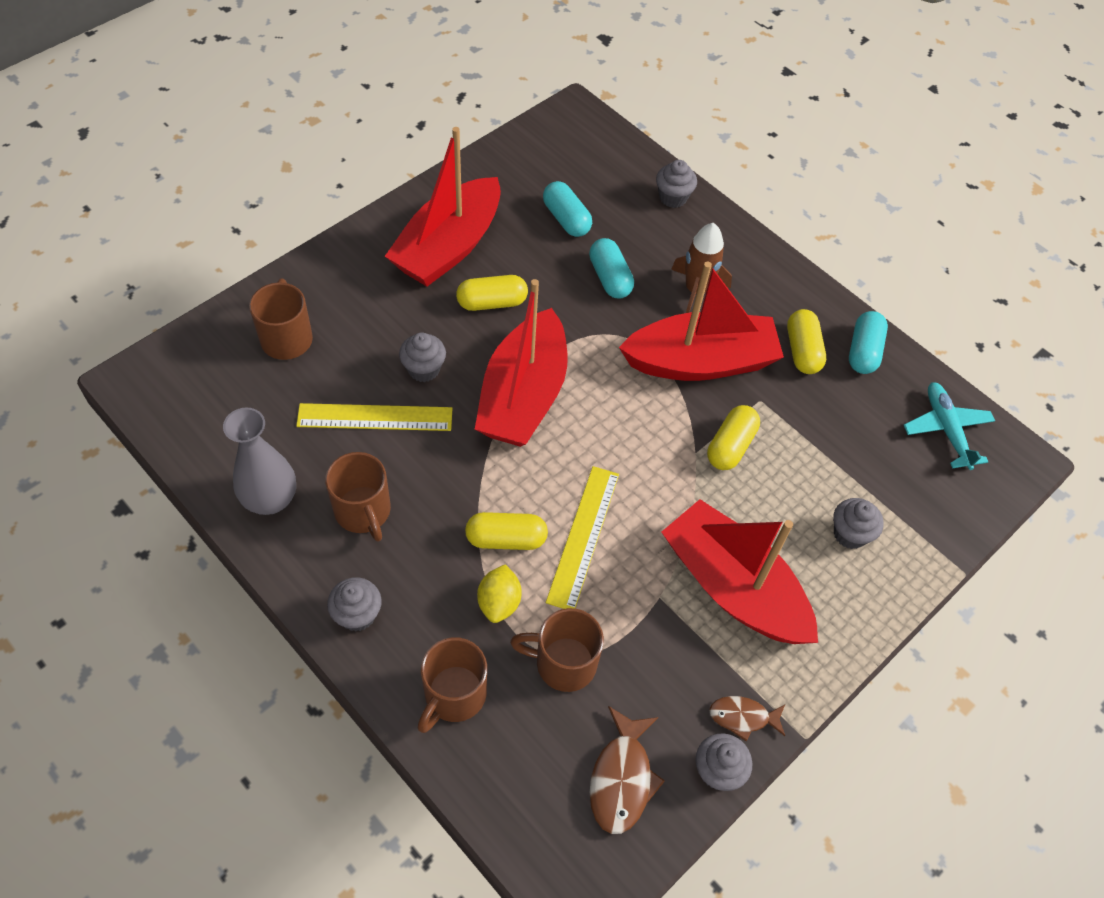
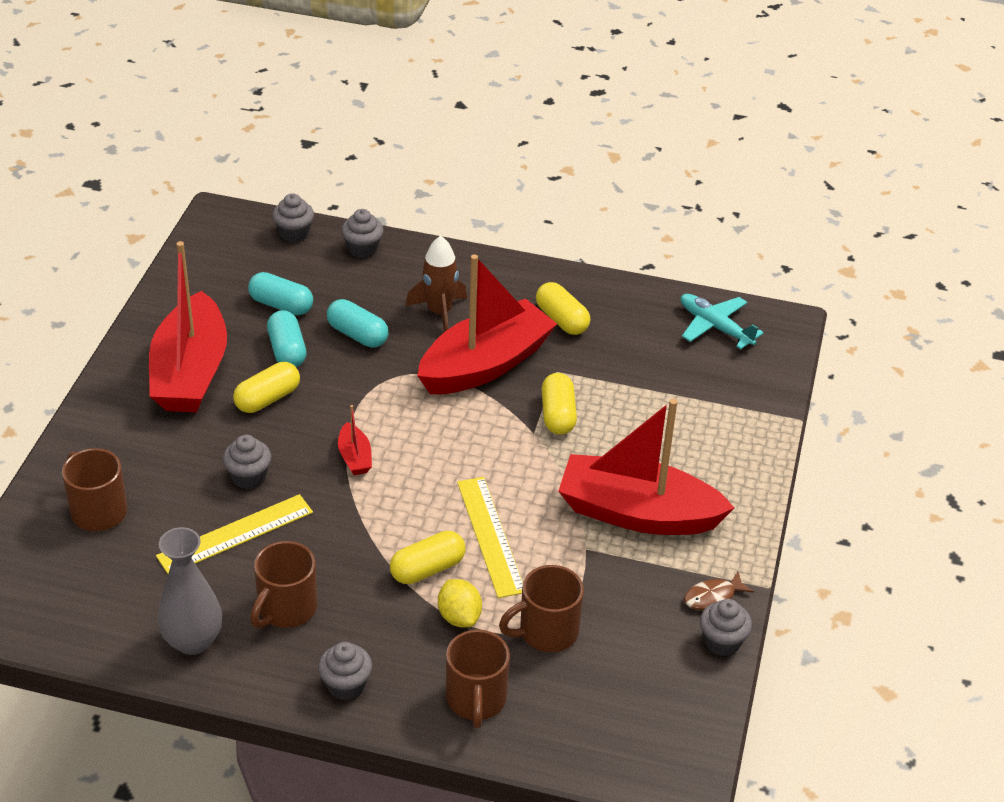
camera: 30 degrees left, 15 degrees down
(363, 512) = (286, 609): brown mug -> brown mug turned 90 degrees clockwise
(523, 395) = (355, 457): red boat -> red boat, size x0.41
(622, 778) = (654, 685): brown fish -> none
(850, 534) = (697, 433): grey cupcake -> grey cupcake (294, 234)
(863, 351) = (610, 299): turquoise capsule -> turquoise capsule (287, 351)

